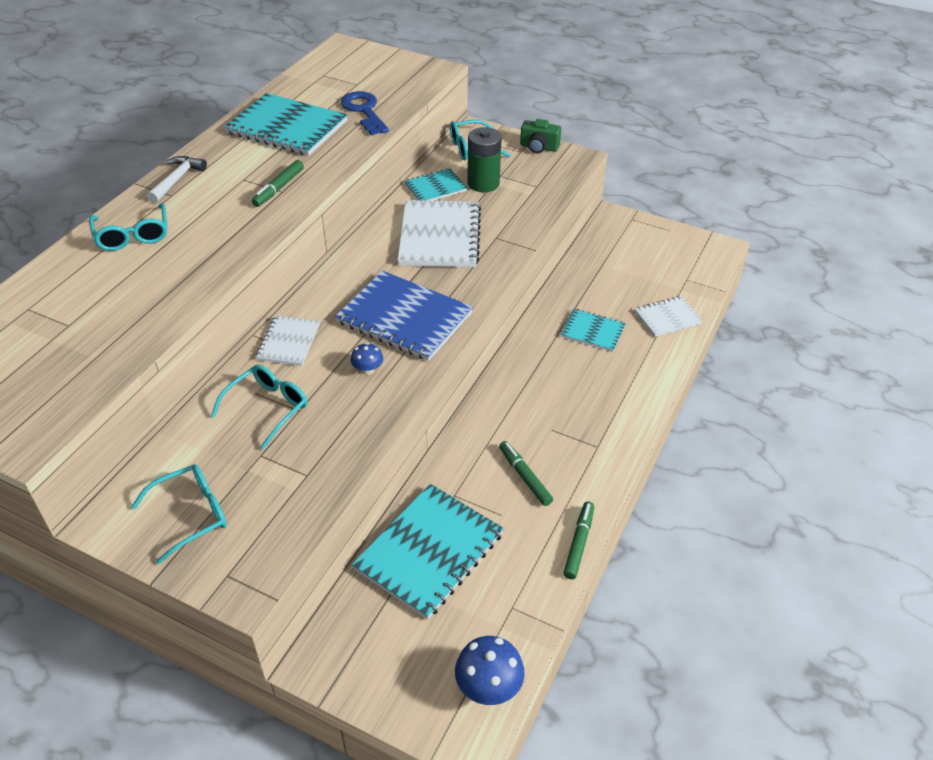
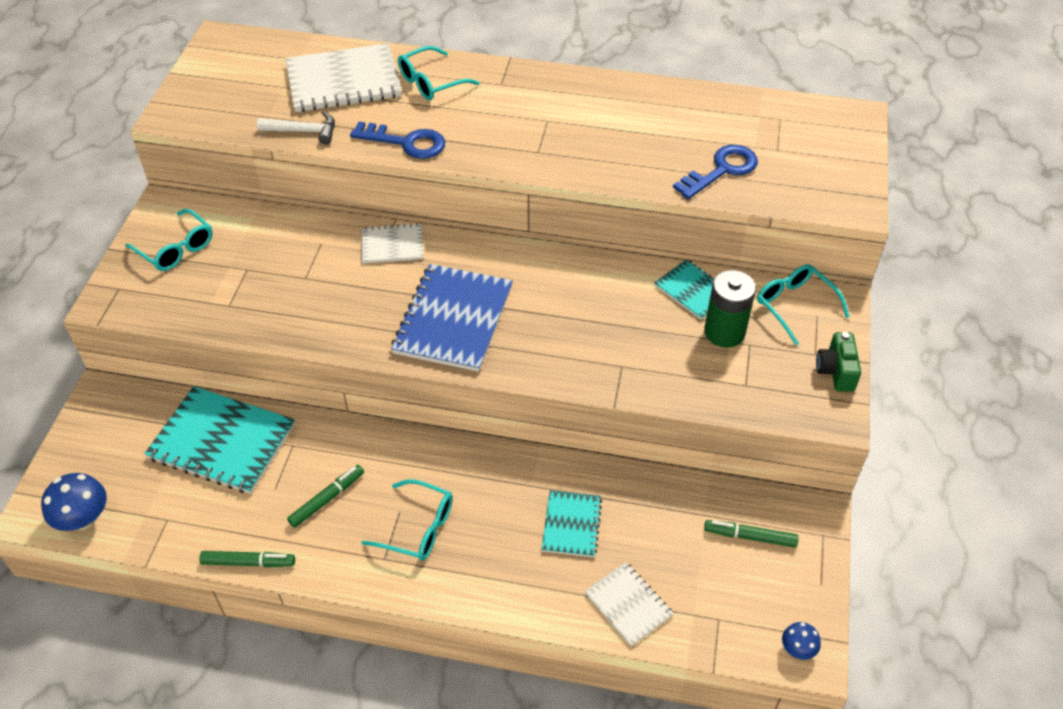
camera: 75 degrees right, 5 degrees up
(177, 179) = (527, 80): white hammer -> white hammer (304, 131)
(213, 264) = (406, 142): none -> blue key
(267, 408) = (303, 257): turquoise glasses -> turquoise glasses (418, 528)
(279, 188) = (542, 148): green marker -> green marker (750, 537)
(287, 127) = (656, 122): turquoise notebook -> none
(367, 369) = (369, 311): blue mushroom -> blue mushroom (797, 649)
(439, 236) = (602, 316): white notebook -> white notebook (343, 81)

